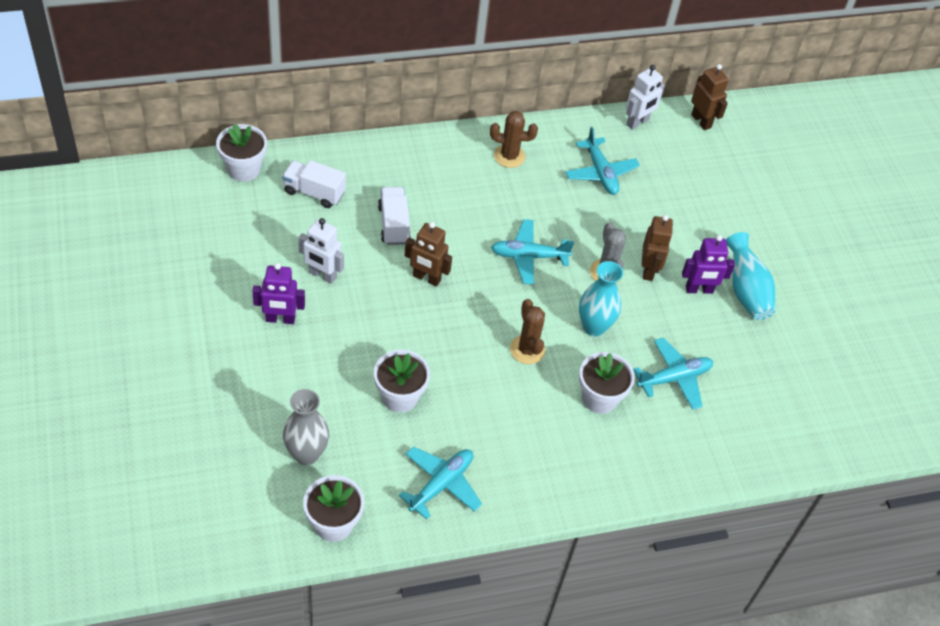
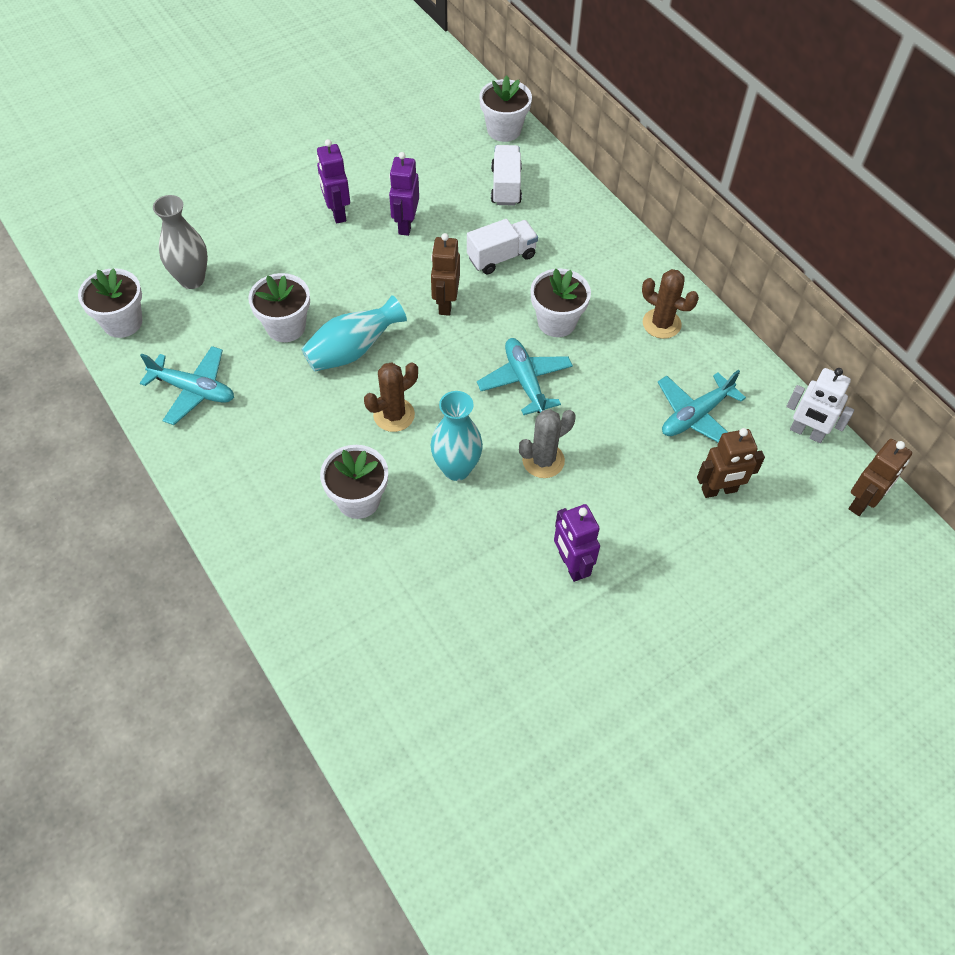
camera: 75 degrees right, 5 degrees up
(322, 275) = (405, 224): white robot -> purple robot
(479, 216) = (556, 322): none -> white flower pot
(509, 156) = (661, 324): brown cactus -> brown cactus turned 45 degrees counterclockwise
(648, 270) = (572, 503): brown robot -> brown robot (719, 490)
(674, 378) = (420, 569): turquoise plane -> none
(746, 291) = (599, 620): turquoise vase -> turquoise vase (352, 351)

